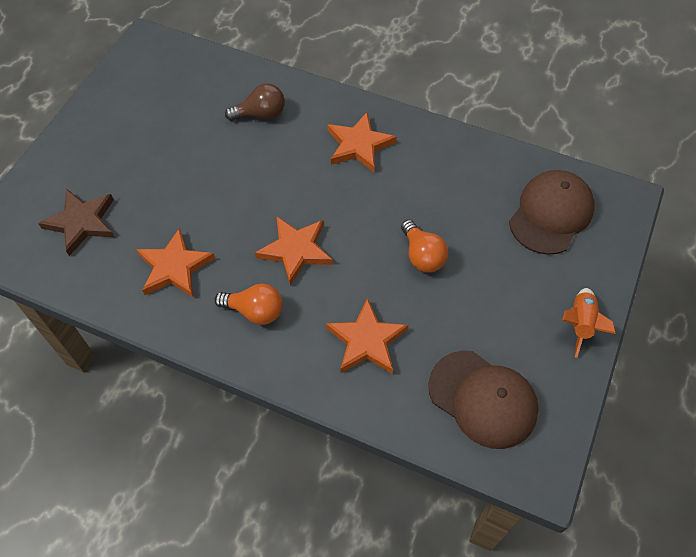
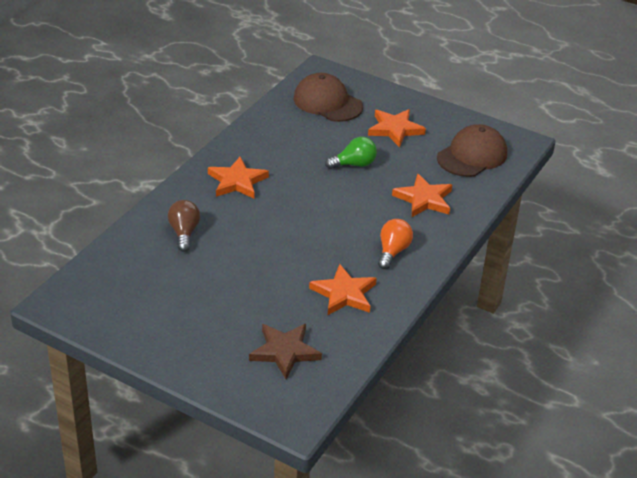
camera: 85 degrees left, 20 degrees down
(295, 250) = (338, 225): orange star -> orange star (395, 129)
(422, 256) = (354, 164): orange light bulb -> green light bulb
(580, 324) = (419, 108): orange rocket -> none

